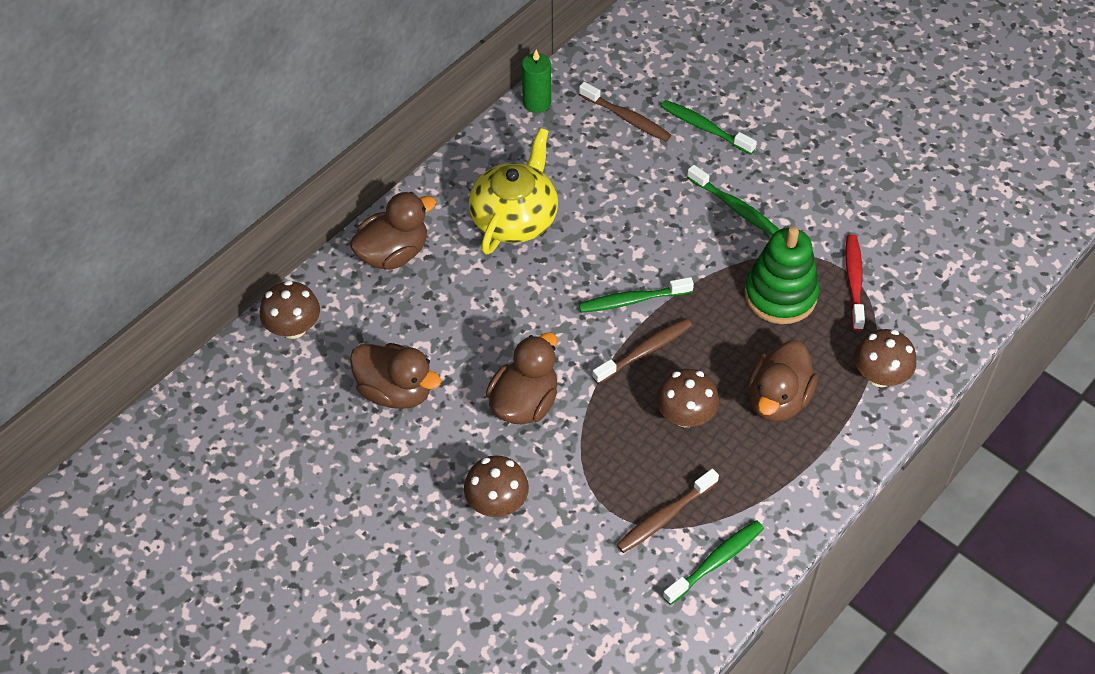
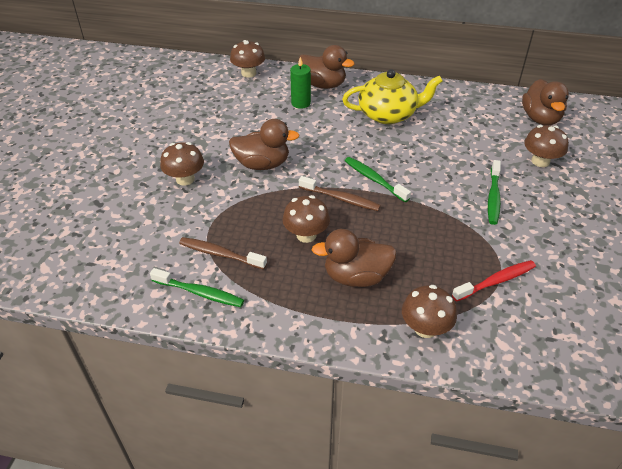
camera: 60 degrees right, 10 degrees down
(396, 391) = (235, 117): brown duck -> brown duck (540, 118)
(537, 103) = (477, 93): green candle -> green candle (301, 103)
(627, 118) = (507, 128): brown toothbrush -> none
(704, 127) = (540, 161): green toothbrush -> brown mushroom
(780, 295) = (445, 246): green stacking toy -> none

